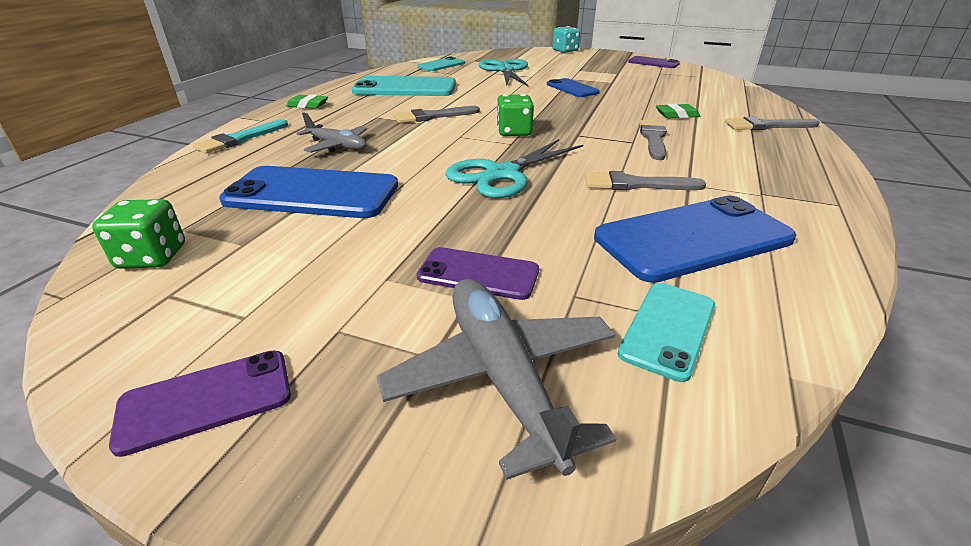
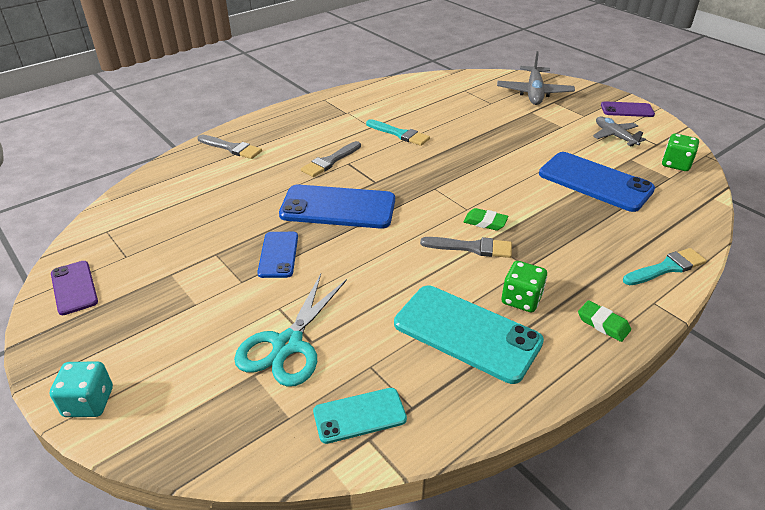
camera: 150 degrees left, 5 degrees up
(337, 146) = (574, 227): grey plane -> grey plane (615, 136)
(478, 274) = (522, 118): purple phone -> none
(502, 174) = (467, 162): turquoise scissors -> none
(514, 132) = (419, 200): green dice -> green dice (521, 299)
(636, 184) = (399, 134): grey brush -> turquoise brush
(668, 329) = (470, 88): turquoise phone -> none
(676, 115) = (265, 179): green eraser -> green eraser (485, 222)
(693, 238) = (417, 106): blue phone -> blue phone (338, 207)

